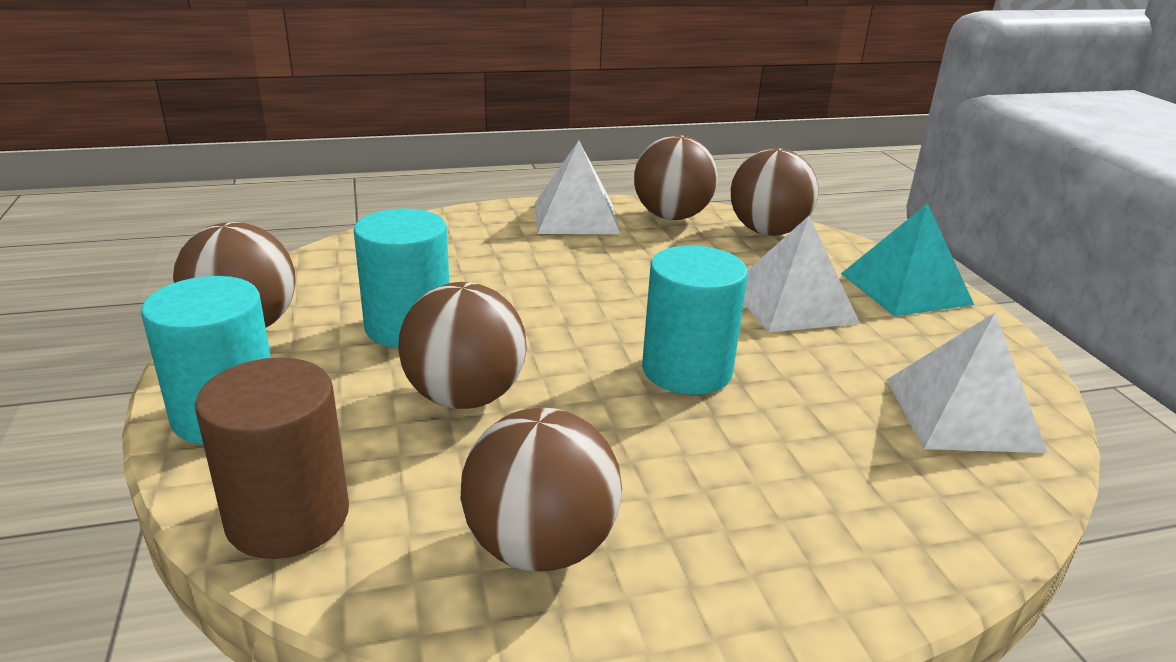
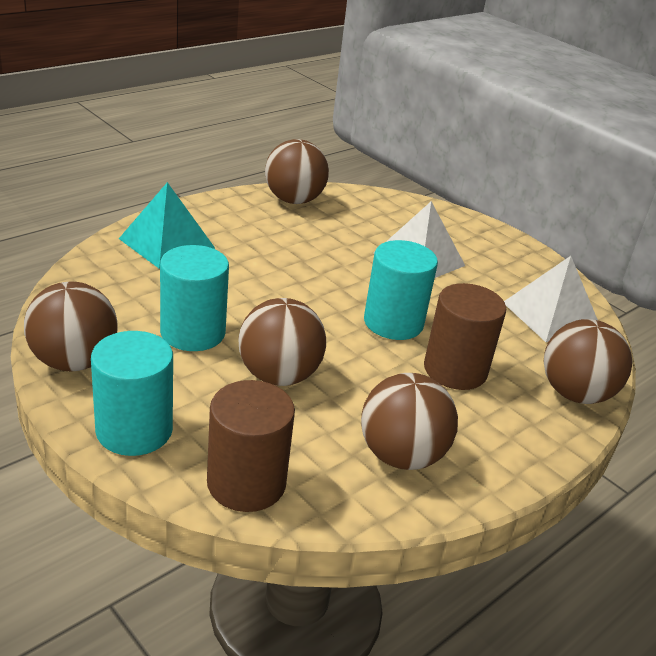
camera: 30 degrees left, 5 degrees up
(576, 217) = (228, 213): white pyramid -> none
(732, 451) = (455, 370): none -> brown cylinder
(767, 232) = (365, 202): brown ball -> brown ball (575, 393)
(905, 288) = (474, 233): turquoise pyramid -> turquoise pyramid (167, 243)

